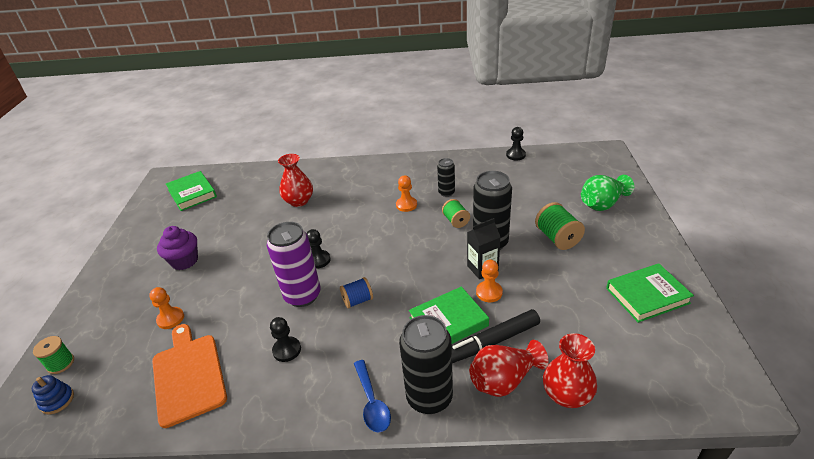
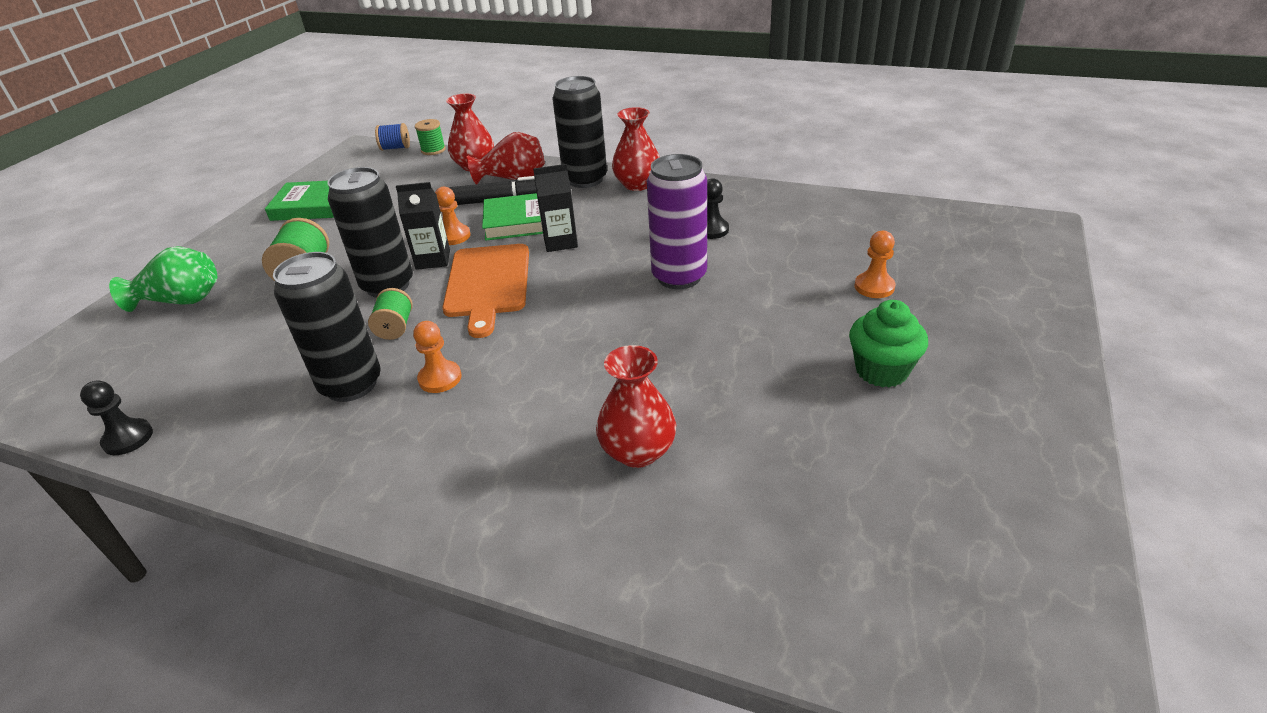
camera: 160 degrees left, 0 degrees up
(57, 400) = (988, 234): blue stacking toy -> none
(61, 363) = (1016, 267): green spool -> green spool (433, 150)
(184, 261) = (881, 370): purple cupcake -> green cupcake
(188, 375) = (830, 229): orange cutting board -> orange cutting board (488, 284)
(192, 193) = (926, 573): green book -> none
(318, 260) = (640, 318): black pawn -> none
(357, 300) = (609, 258): blue spool -> blue spool (395, 148)
(372, 402) = (637, 184): blue spoon -> red vase
(402, 307) = (560, 242): none -> black carton
(446, 192) = (351, 384): black can -> black can, size x1.86

